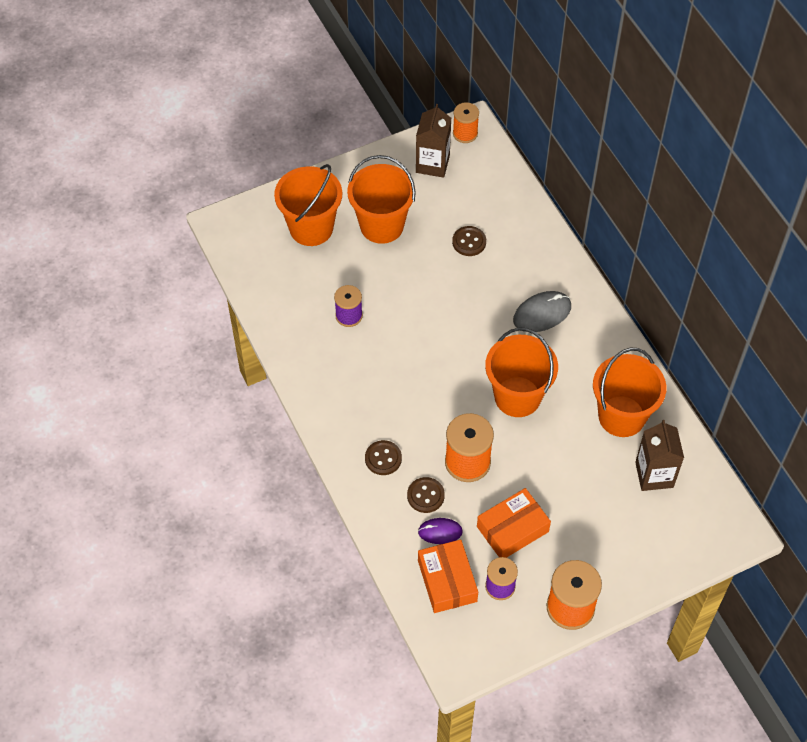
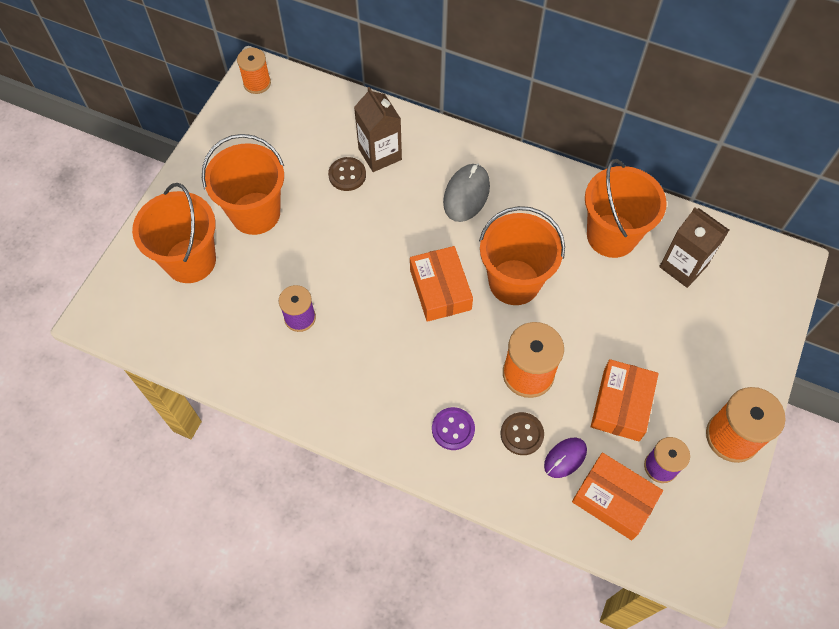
camera: 40 degrees left, 5 degrees up
(383, 458) = (453, 429): brown button -> purple button
(432, 164) = (252, 128): brown carton -> brown carton (380, 154)
(460, 364) = (440, 289): none -> orange box

